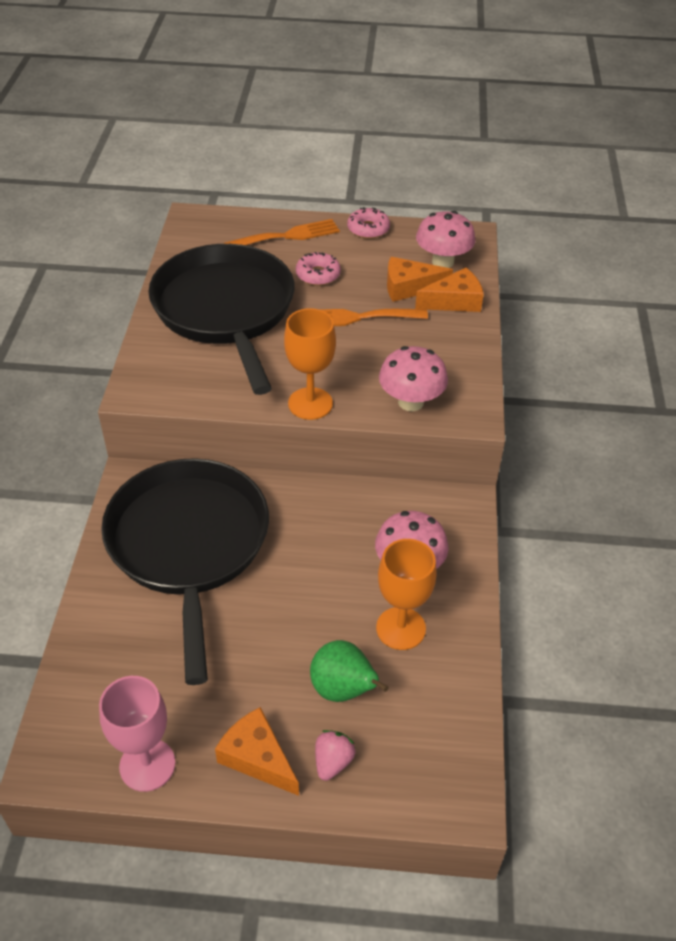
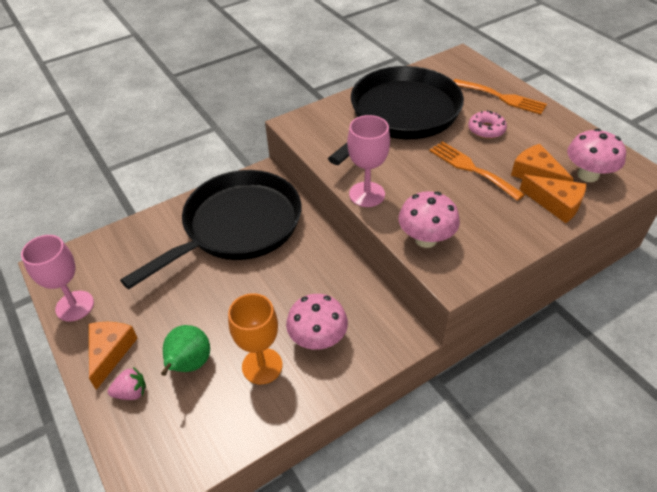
camera: 55 degrees right, 0 degrees up
(310, 403) = (367, 194): orange goblet -> pink goblet
(368, 229) = (564, 124): pink donut -> none

